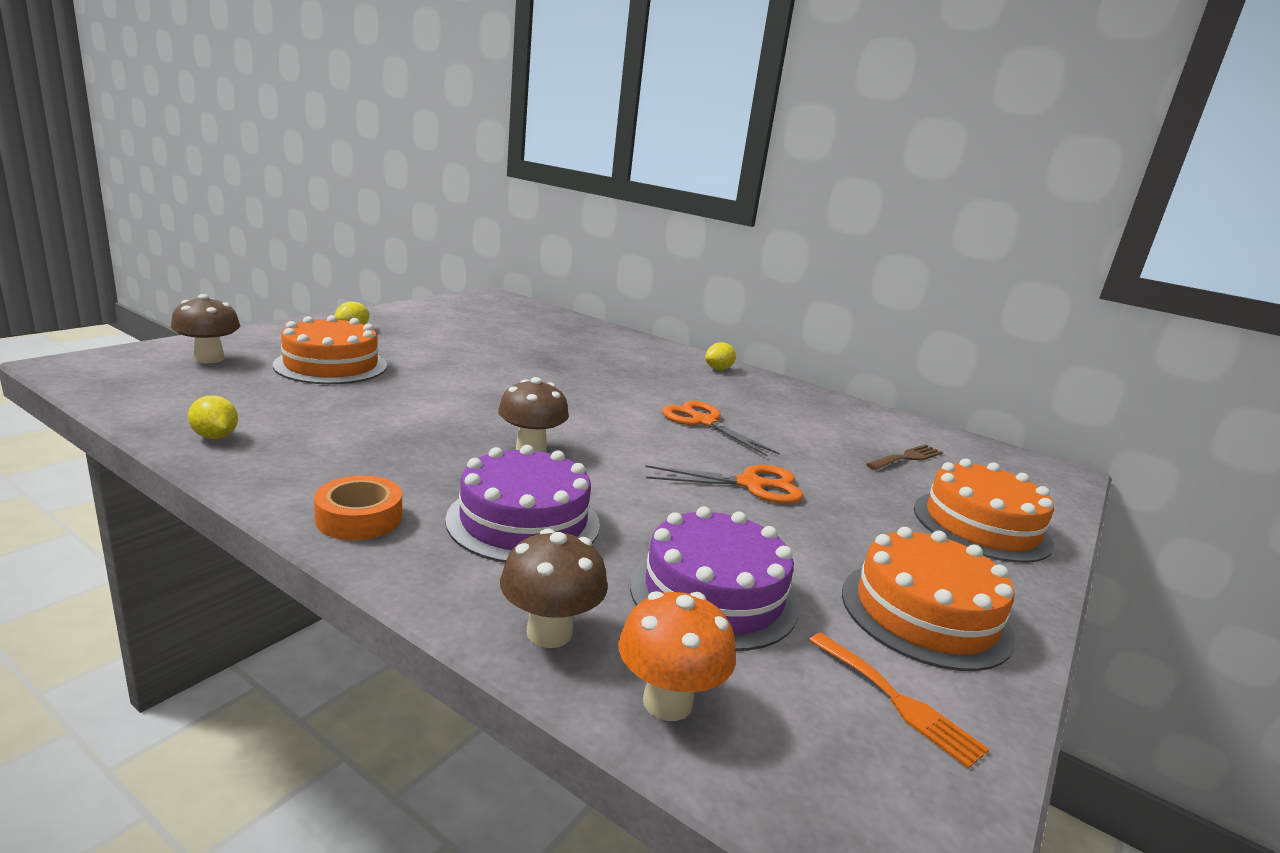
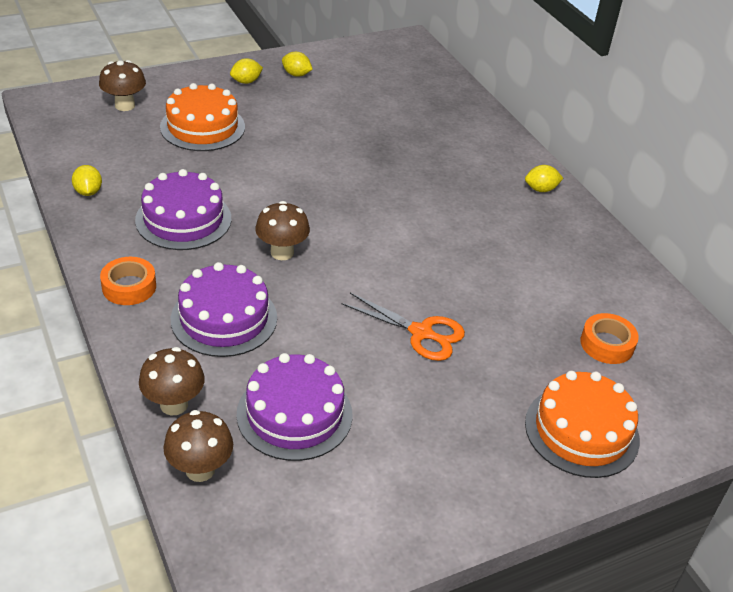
camera: 30 degrees right, 20 degrees up
(378, 441) = (183, 219): none -> purple cake
(404, 321) = (296, 74): none -> yellow lemon
(667, 702) = (200, 469): orange mushroom -> brown mushroom
(704, 422) = (452, 256): orange scissors -> none
(898, 701) = (333, 524): orange fork -> none
(907, 458) = (607, 344): brown fork -> orange tape
(925, 613) = (427, 480): orange cake -> none

